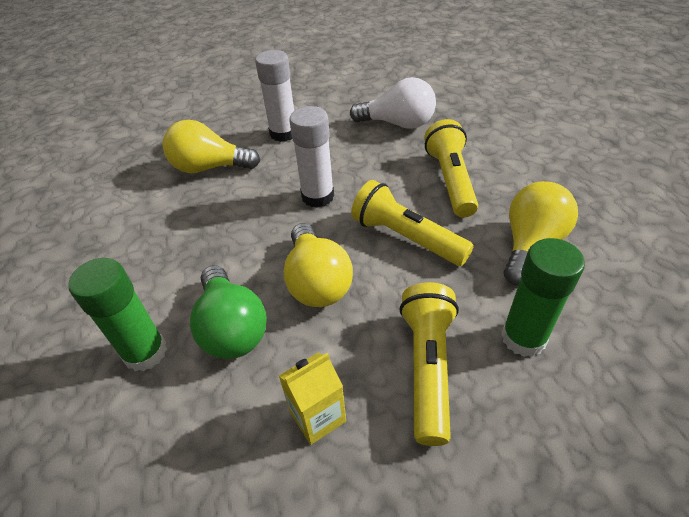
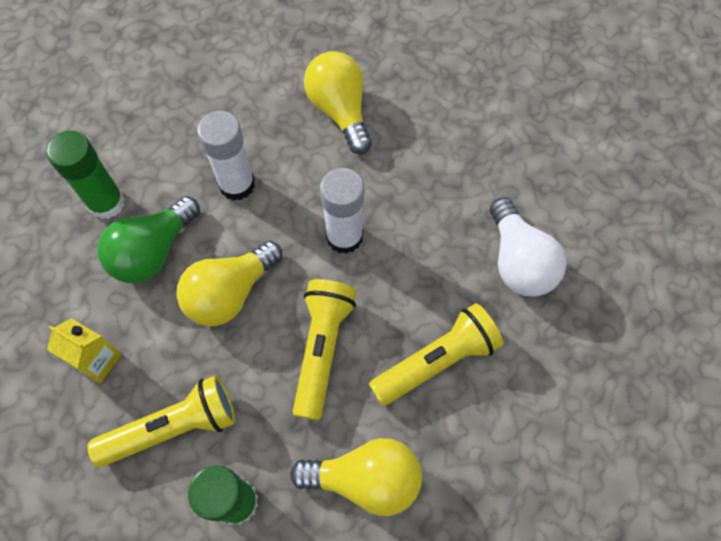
camera: 60 degrees right, 20 degrees up
(283, 133) = (433, 148): white glue stick -> white glue stick (237, 184)

